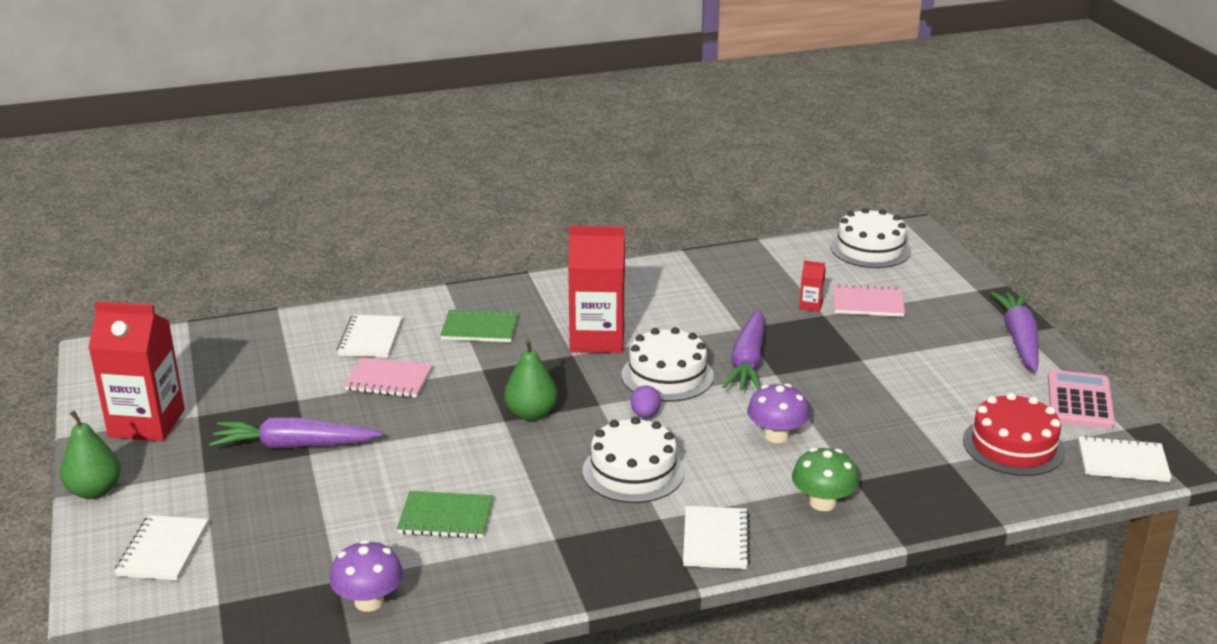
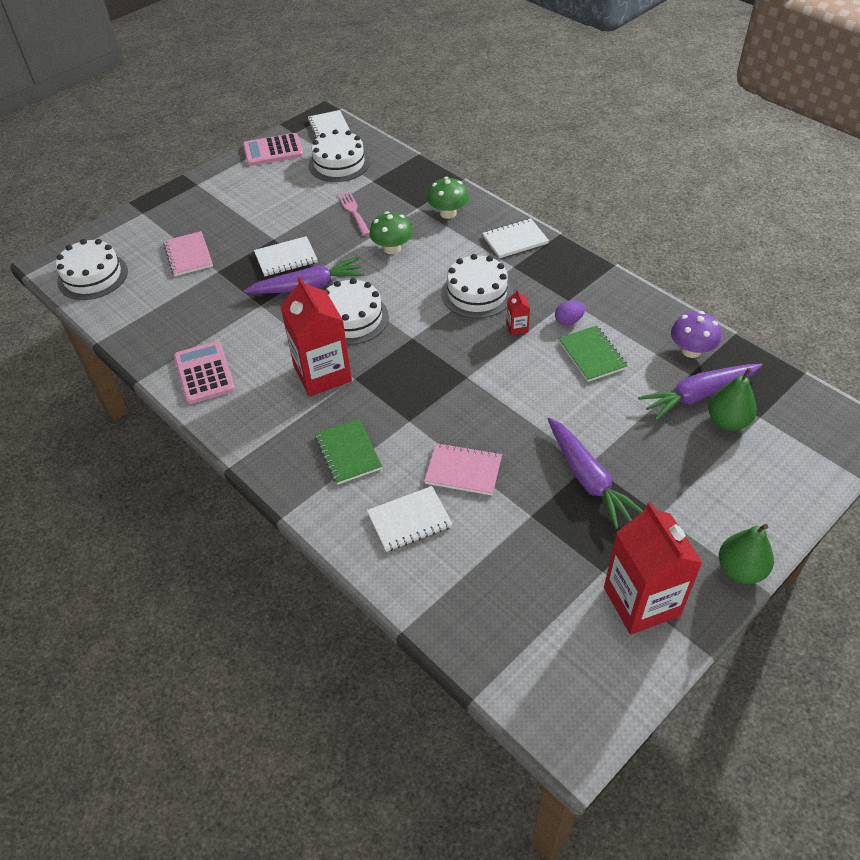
camera: 115 degrees left, 20 degrees up
(163, 550) = (750, 478): white notebook -> white notebook (286, 258)
(389, 380) = (463, 470): pink notebook -> pink notebook turned 60 degrees counterclockwise
(531, 414) = (449, 366): green pear -> green pear (727, 421)
(645, 415) = (409, 311): purple egg -> purple egg (568, 321)
(661, 281) = (204, 373): none -> pink calculator
(776, 435) = (392, 248): purple mushroom -> green mushroom
(810, 305) = (206, 281): red carton -> red carton (517, 327)
(880, 428) = (353, 212): none -> pink fork
(1013, 446) = (339, 163): red cake -> white cake
(1019, 339) = (207, 183): purple carrot -> purple carrot (698, 395)

